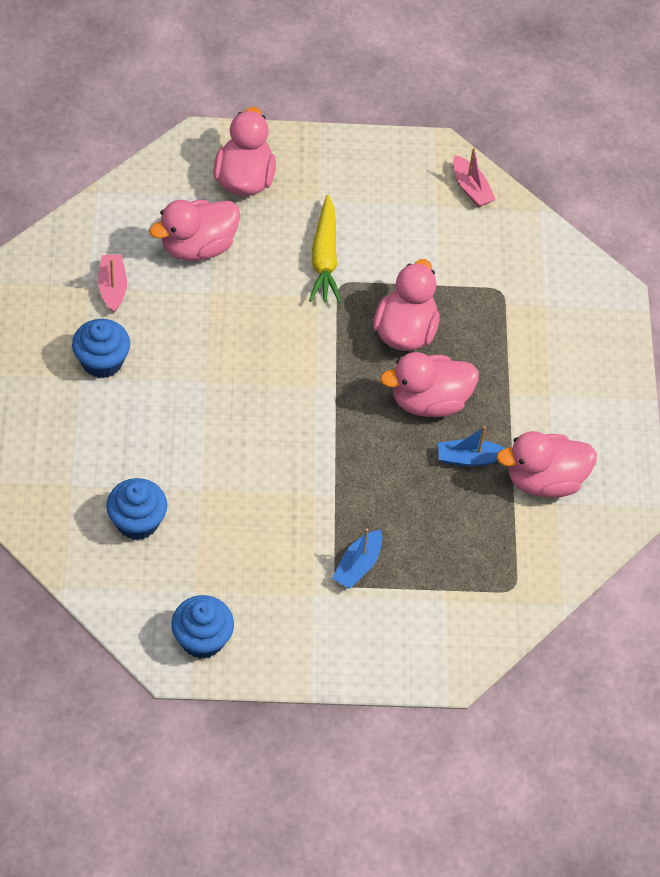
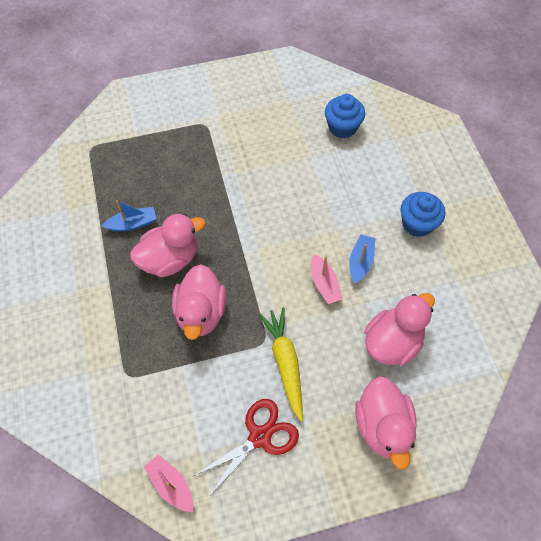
camera: 170 degrees right, 5 degrees up
(112, 287) = (440, 284): pink boat -> pink boat (324, 284)
(202, 639) = (276, 76): blue cupcake -> none
(358, 565) = (195, 136): blue boat -> blue boat (360, 262)
(373, 202) = (259, 437): none -> red scissors
(544, 480) = (76, 222): pink duck -> none

